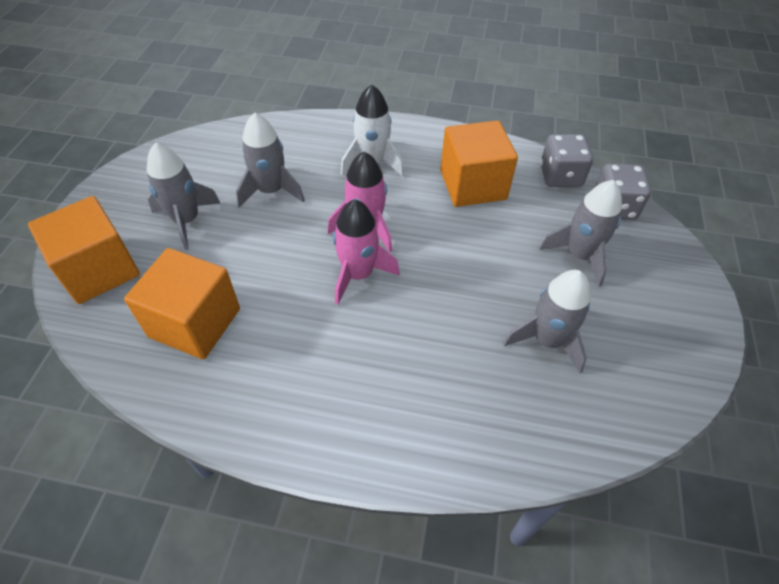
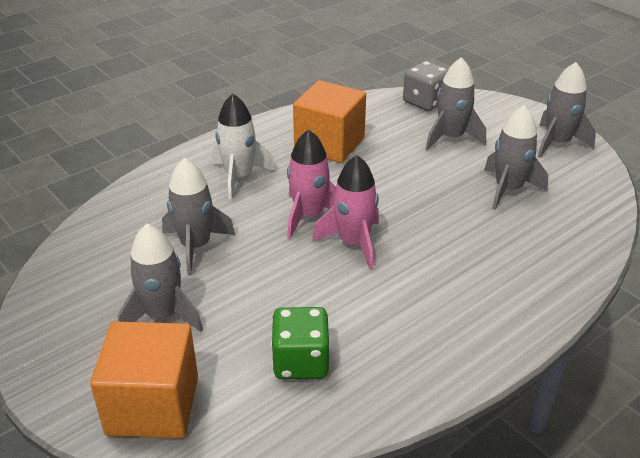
camera: 50 degrees left, 15 degrees down
(195, 323) = (301, 362): orange cube -> green dice
(560, 176) = (370, 105): grey dice -> none
(675, 341) = (557, 143): none -> grey rocket

